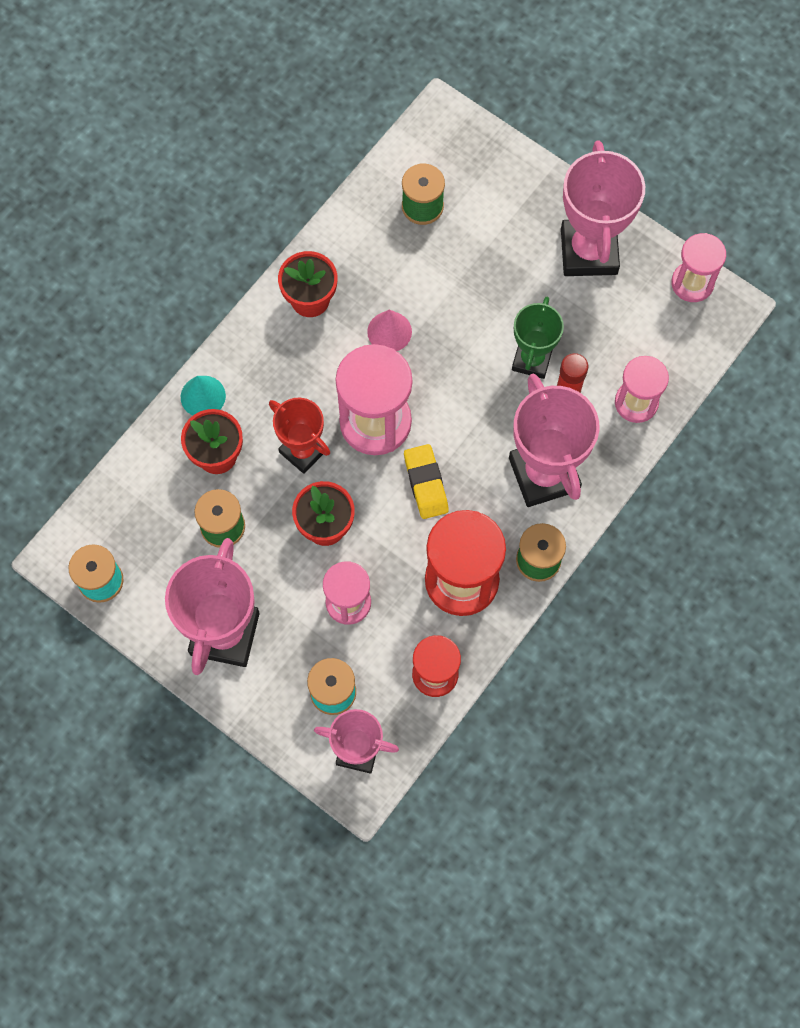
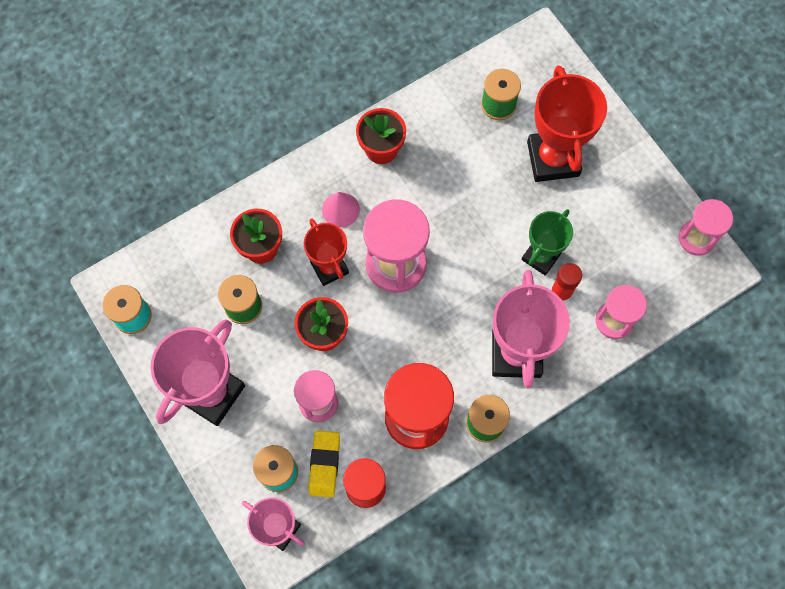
camera: 20 degrees right, 0 degrees up
(203, 396) = (268, 197): turquoise cone -> none
(389, 331) = (434, 195): pink cone -> pink cone (340, 209)
(426, 483) = (417, 328): yellow eraser -> yellow eraser (324, 464)
(505, 247) = (553, 159): none -> red trophy
(589, 251) = (620, 184): pink trophy -> none

